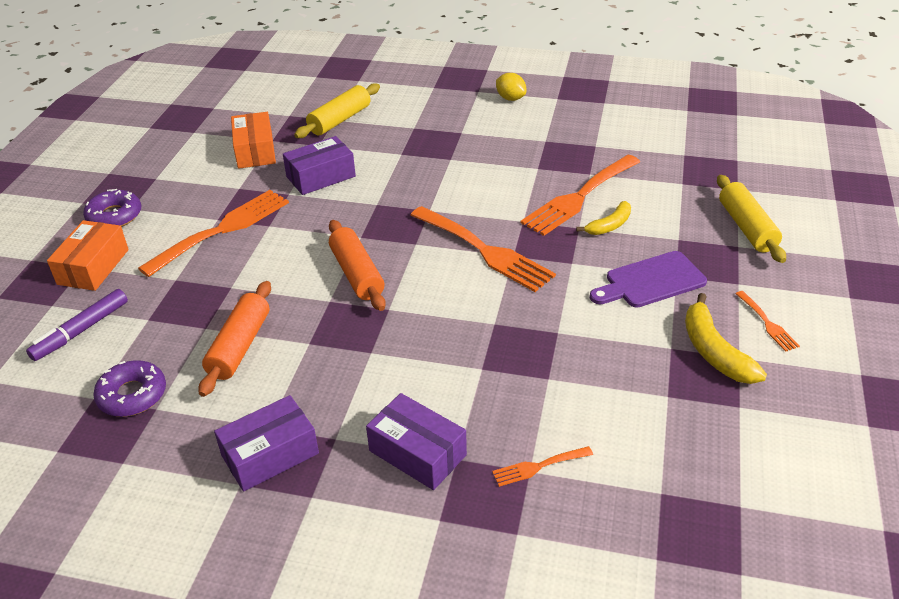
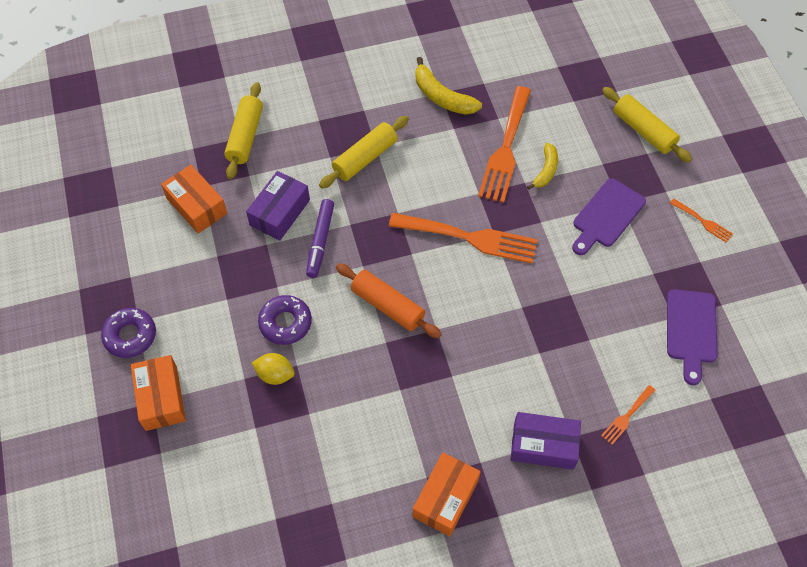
camera: 30 degrees left, 20 degrees up
(81, 331) = (209, 465): purple marker -> purple marker (320, 241)
(132, 395) = (303, 501): purple donut -> purple donut (285, 323)
(222, 230) = (241, 309): orange fork -> none
(239, 346) = (350, 418): orange rolling pin -> none
(270, 455) = (445, 498): purple box -> orange box
(432, 164) = (365, 158): none -> yellow rolling pin
(510, 98) = (378, 50): yellow lemon -> yellow lemon (275, 374)
(681, 416) = (691, 330): none -> purple cutting board
(714, 351) = (682, 263): yellow banana -> yellow banana (442, 97)

